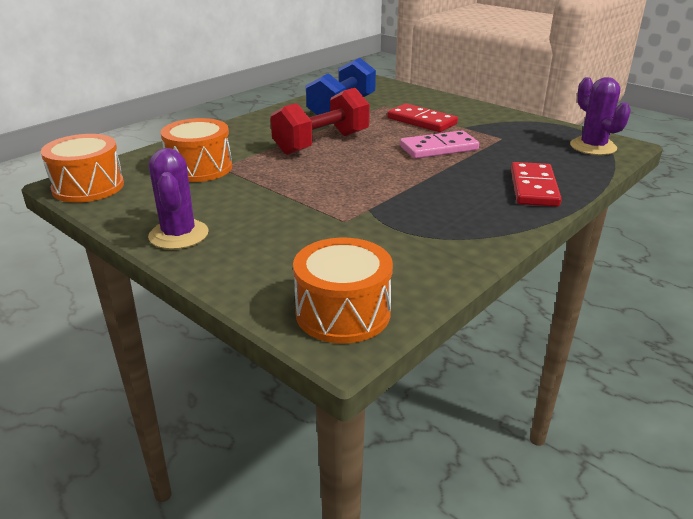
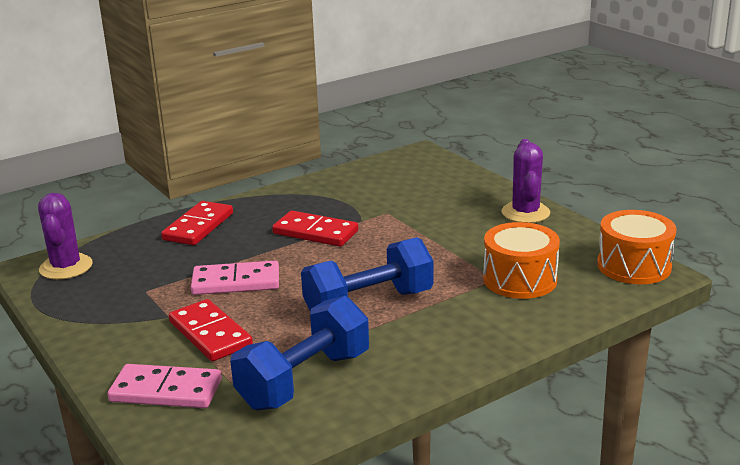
camera: 165 degrees left, 5 degrees down
(322, 143) = (368, 304): red dumbbell -> blue dumbbell
(343, 313) = (414, 162): orange drum -> none
(408, 192) = (315, 232): none -> red domino
(417, 100) = (166, 391): none -> pink domino

